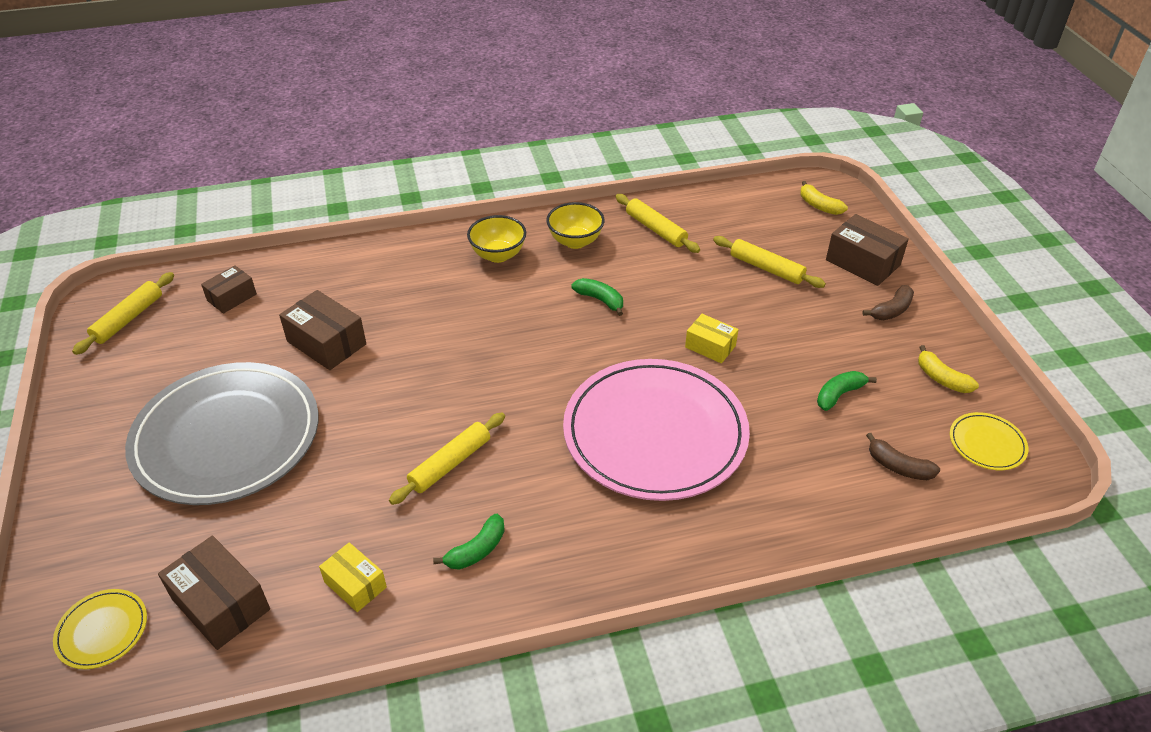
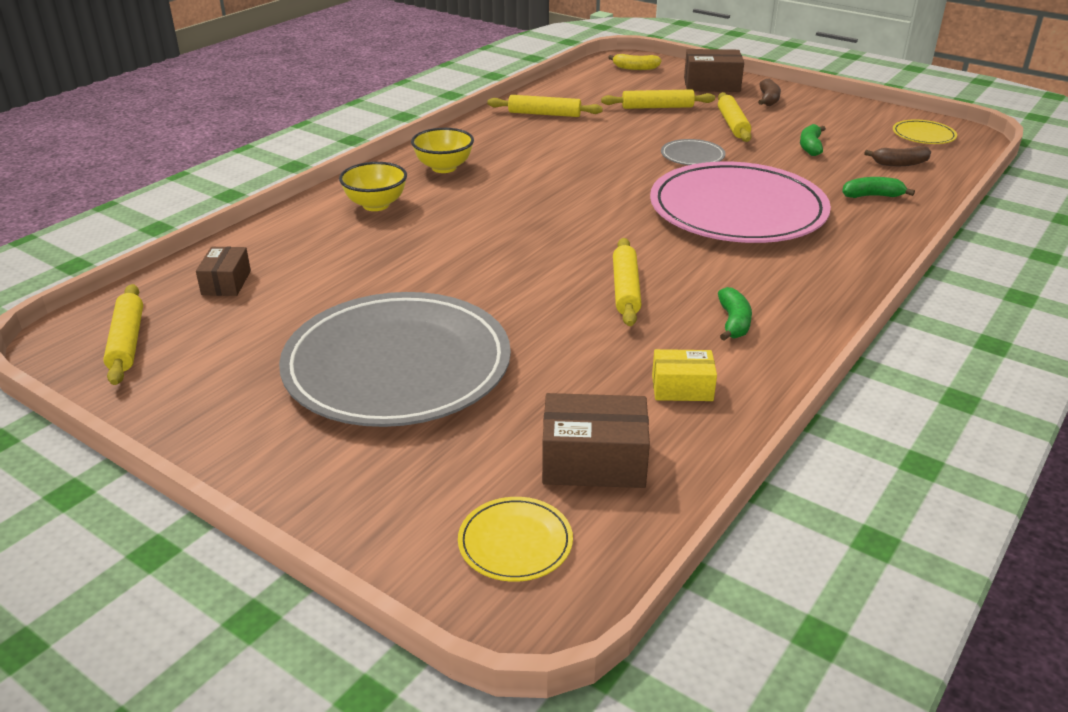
camera: 40 degrees left, 10 degrees down
(326, 343) = (383, 271): brown box -> none
(575, 241) = (494, 140): yellow bowl -> yellow bowl (376, 205)
(600, 300) = (572, 162): green banana -> green banana (872, 196)
(710, 346) = (692, 156): yellow box -> grey plate
(805, 326) = (732, 124): none -> yellow rolling pin
(941, 378) = (850, 118): yellow banana -> none

